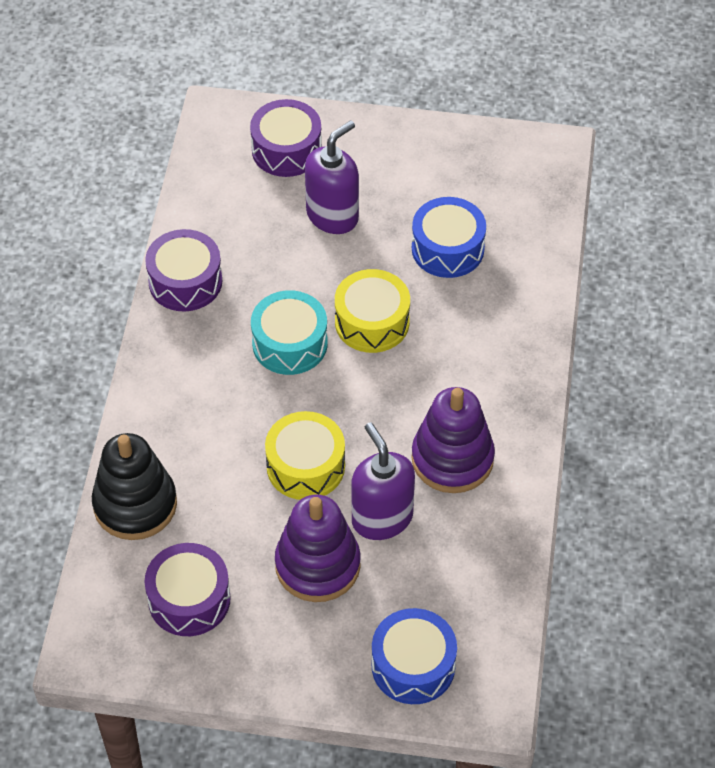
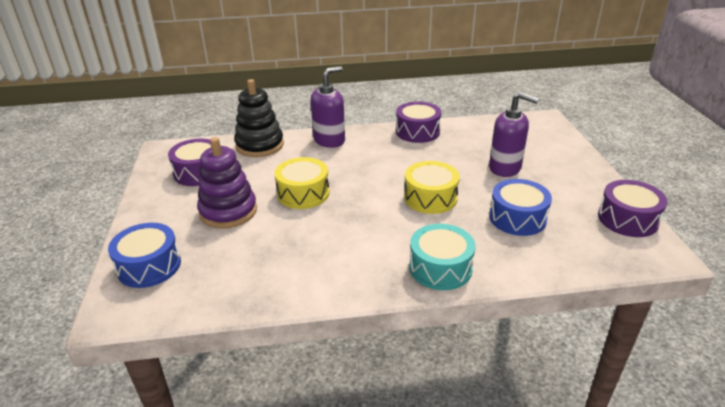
camera: 75 degrees right, 20 degrees down
(286, 150) = (541, 144): purple drum -> purple drum (627, 219)
(290, 343) = (394, 171): turquoise drum -> turquoise drum (440, 268)
(382, 518) = (270, 230): purple soap dispenser -> purple soap dispenser (329, 140)
(452, 459) = (331, 253): purple stacking toy -> none

